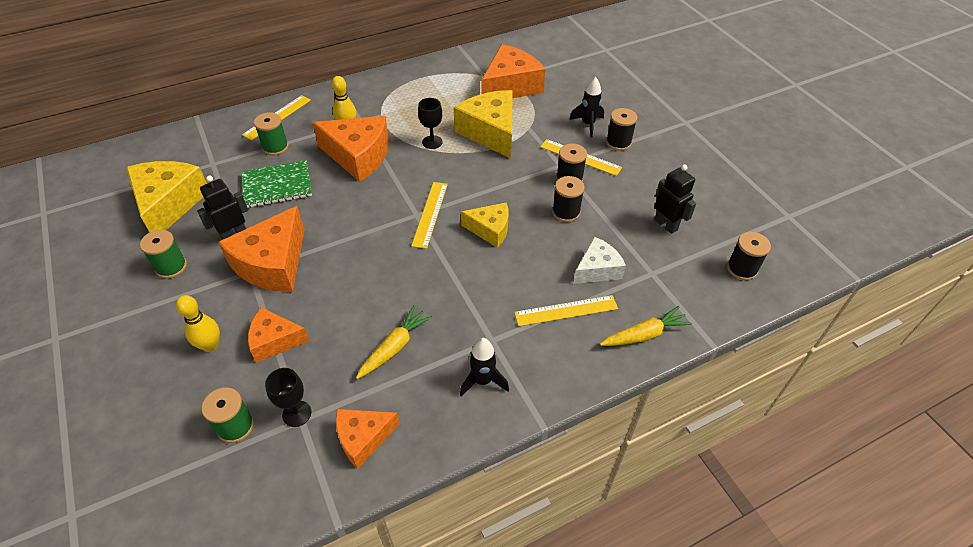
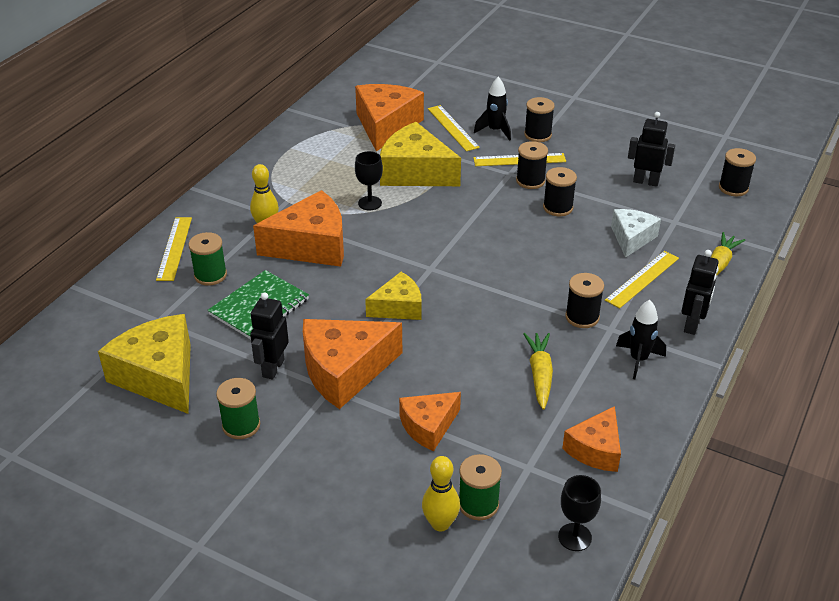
camera: 35 degrees left, 10 degrees down
(210, 345) = (372, 462): yellow bowling pin -> yellow bowling pin (440, 524)
(273, 264) = (345, 371): orange cheese -> orange cheese turned 75 degrees clockwise
(297, 413) = (519, 465): black goblet -> black goblet (574, 537)
(430, 214) = (442, 262): yellow ruler -> yellow ruler (452, 128)
(480, 317) = (582, 317): none -> black spool
(490, 230) = (511, 250): yellow cheese -> yellow cheese (398, 307)
(562, 376) = (692, 325): none -> black robot

